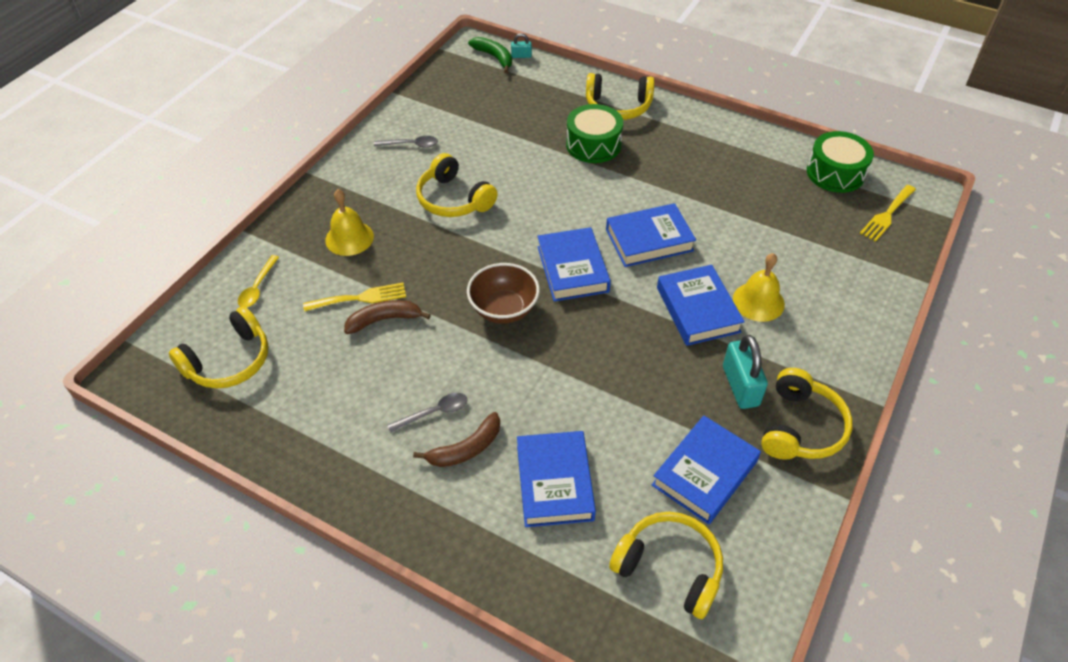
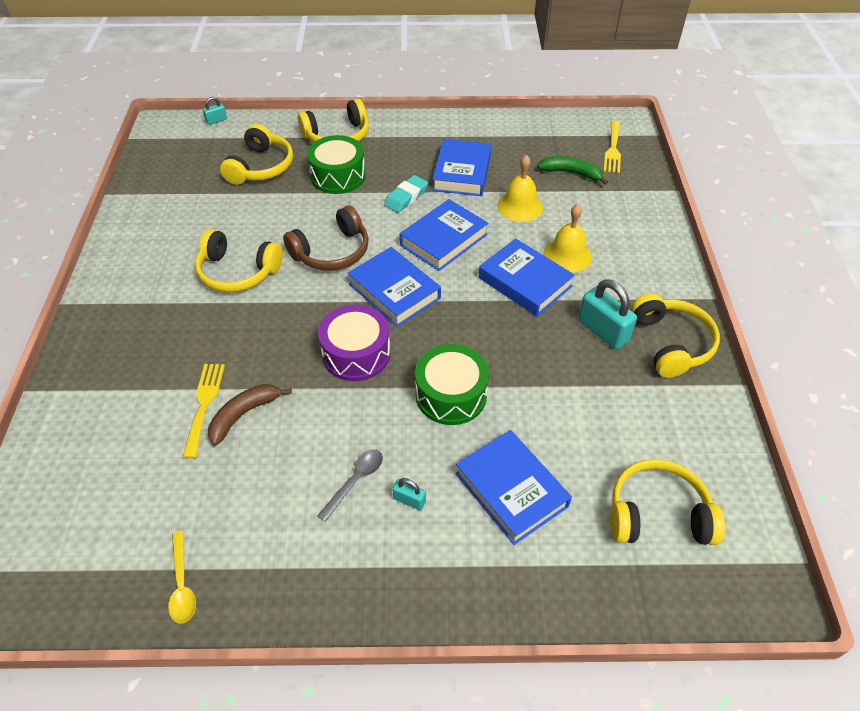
camera: 30 degrees left, 0 degrees up
(229, 361) = (97, 534): yellow headphones -> yellow headphones (261, 167)
(258, 287) = (80, 442): yellow spoon -> yellow spoon (182, 584)
(349, 238) = (152, 350): yellow bell -> yellow bell (519, 206)
(360, 298) = (204, 404): yellow fork -> yellow fork turned 45 degrees counterclockwise
(411, 145) = (159, 237): grey spoon -> none
(466, 449) = (409, 500): brown banana -> turquoise padlock
(494, 57) = (191, 130): green banana -> green banana (571, 173)
(504, 309) = (356, 353): brown bowl -> purple drum
(542, 212) = (332, 252): none -> brown headphones
(642, 187) = (406, 197): none -> turquoise eraser
(704, 473) = (627, 417): blue book -> blue book (462, 173)
(835, 173) = (552, 130): green drum -> green drum (451, 395)

